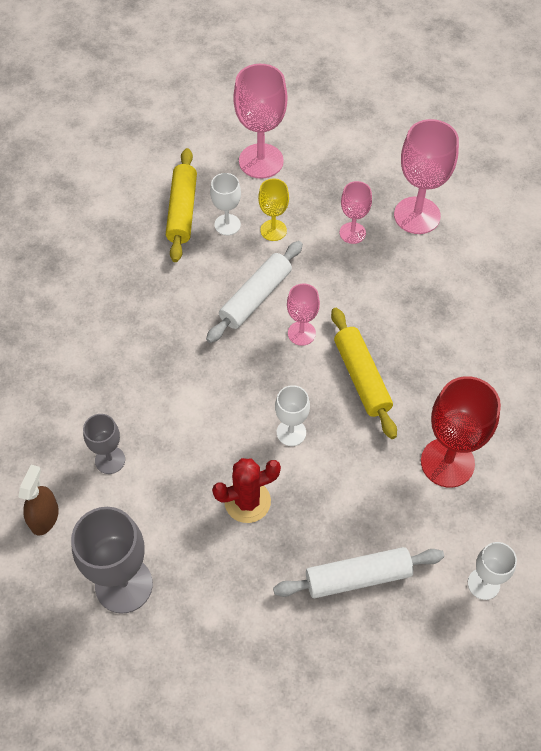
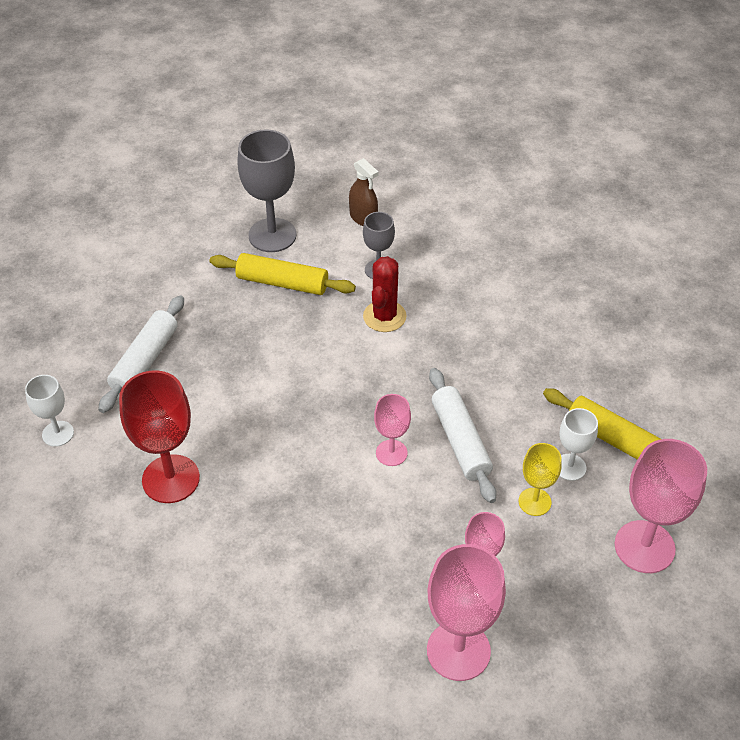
camera: 125 degrees right, 10 degrees down
(247, 501) = (267, 330): red cactus -> red cactus (384, 316)
(291, 432) = (300, 389): white goblet -> none
(361, 377) = (306, 469): yellow rolling pin -> yellow rolling pin (282, 282)

